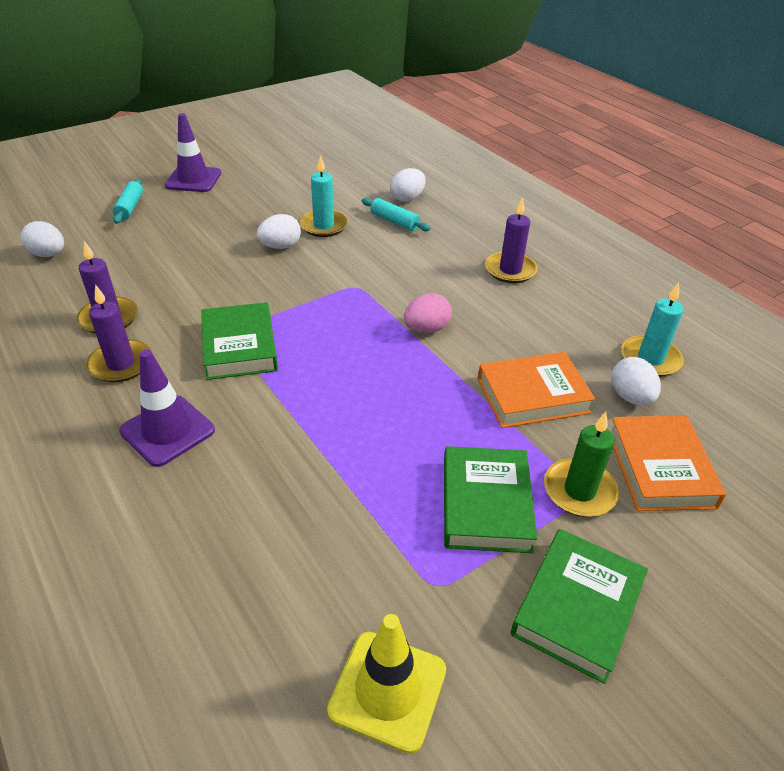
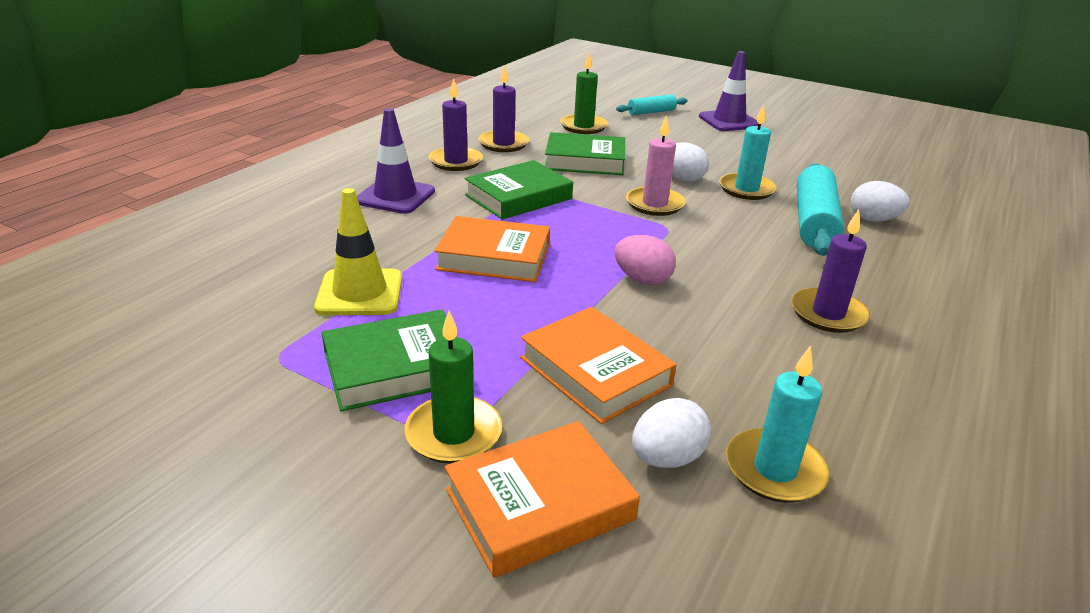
camera: 65 degrees right, 10 degrees down
(48, 254) = (555, 106): white egg -> none
(120, 256) = (583, 126): none -> green candle
(314, 277) = (654, 204): none -> pink candle
(343, 397) = (494, 257): none -> orange book
(388, 690) = (157, 353): yellow traffic cone -> yellow traffic cone (360, 293)
(394, 221) = (814, 222): turquoise rolling pin -> turquoise rolling pin, size x1.82
(577, 608) = (274, 456): green book -> green book (585, 161)

